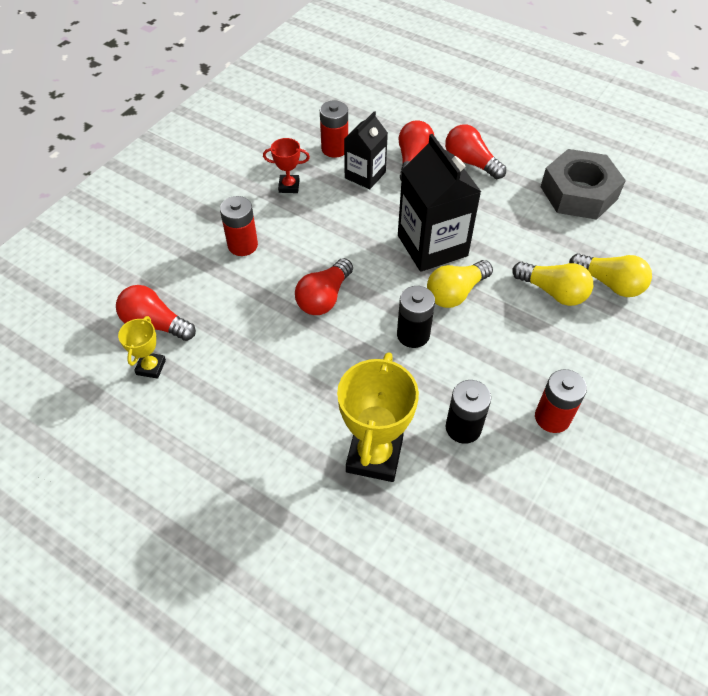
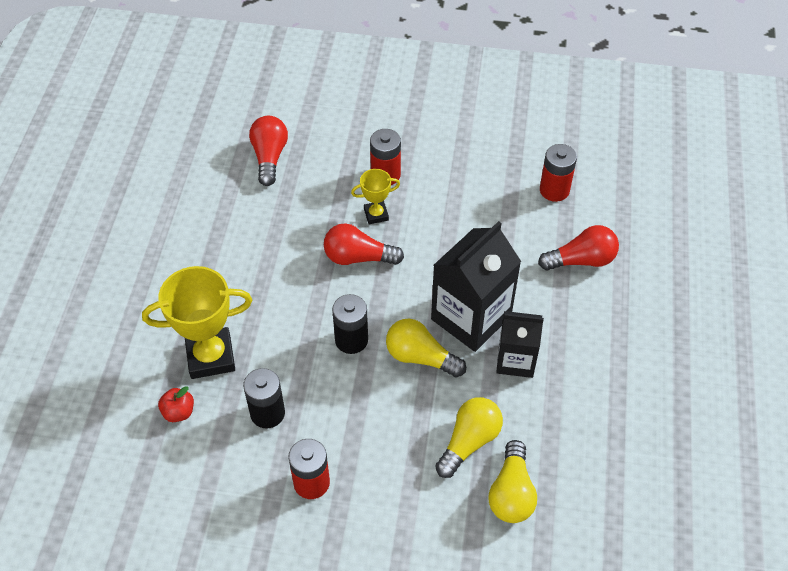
camera: 65 degrees right, 0 degrees up
(151, 367) = (227, 174): yellow trophy -> yellow trophy (376, 214)
(289, 186) = (479, 176): red trophy -> none
(365, 175) = (533, 228): black carton -> black carton (515, 360)
(428, 506) = (178, 412): none -> red apple
(470, 162) = (614, 311): red light bulb -> none
(553, 292) = (469, 442): yellow light bulb -> yellow light bulb turned 150 degrees counterclockwise
(578, 193) = (634, 428): grey nut -> none

